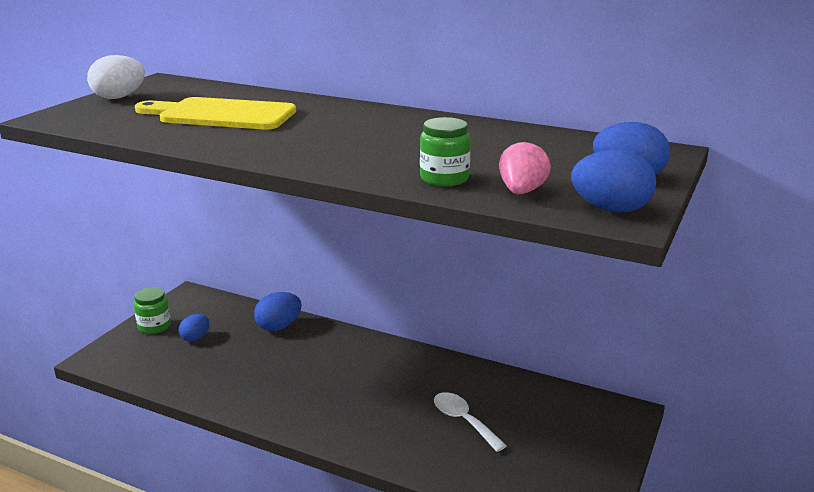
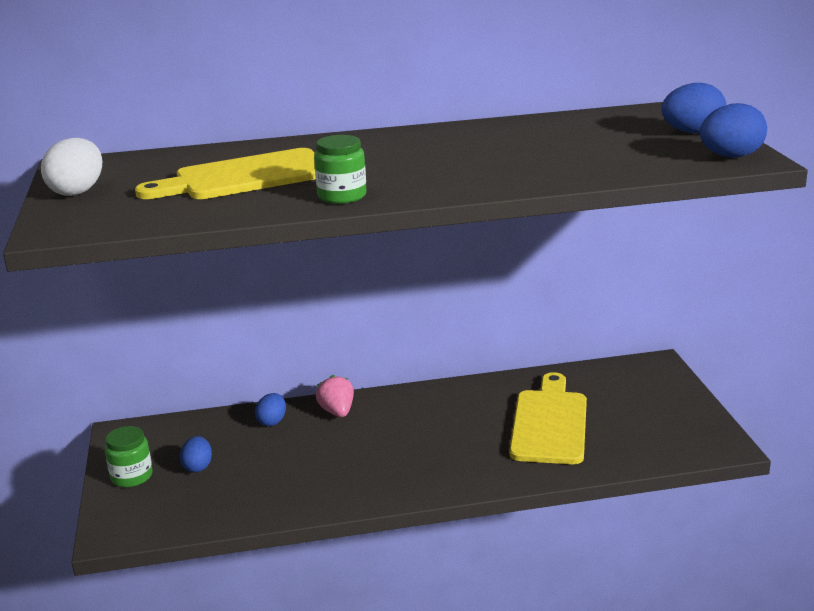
camera: 35 degrees left, 0 degrees up
(279, 327) = (272, 422): blue egg -> blue egg, size x0.66
(444, 178) = (576, 170): green jar -> green jar (342, 196)
(463, 421) = (549, 423): white spoon -> yellow cutting board
(521, 192) = (650, 163): pink strawberry -> pink strawberry (337, 412)

